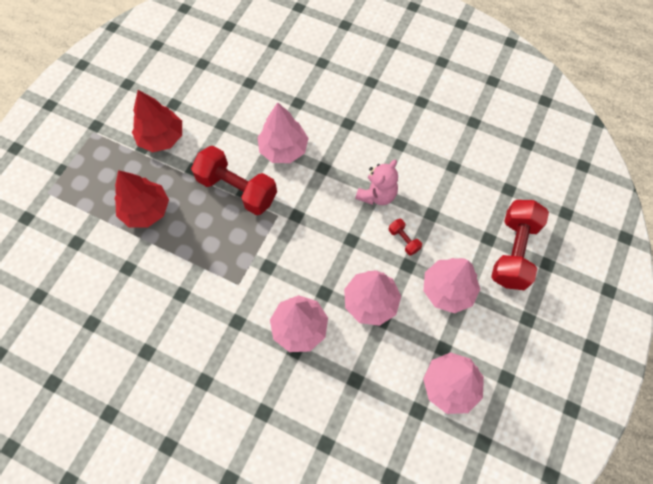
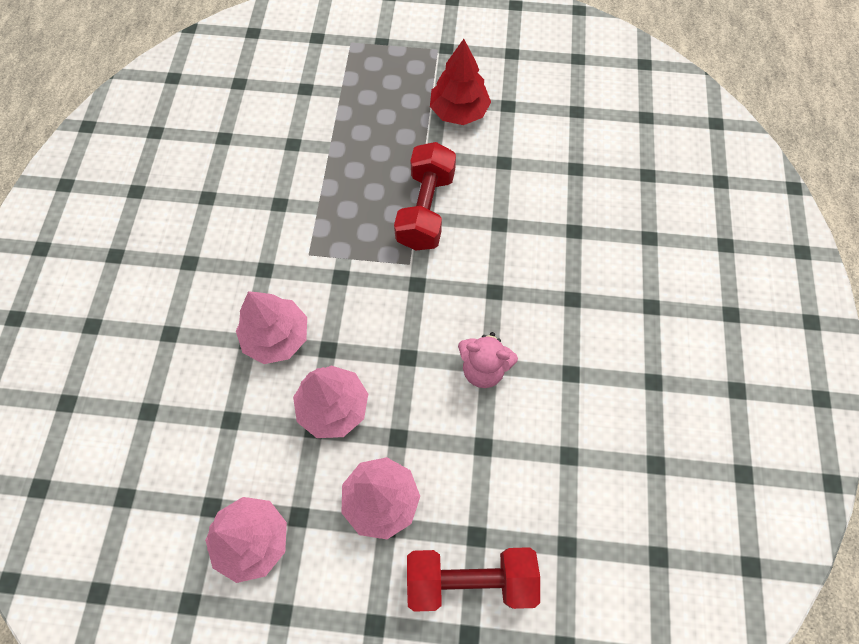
camera: 70 degrees right, 0 degrees up
(146, 210) = (364, 133): red tree -> none
(283, 149) = (501, 238): pink tree -> none
(404, 240) = (431, 421): red dumbbell -> none

